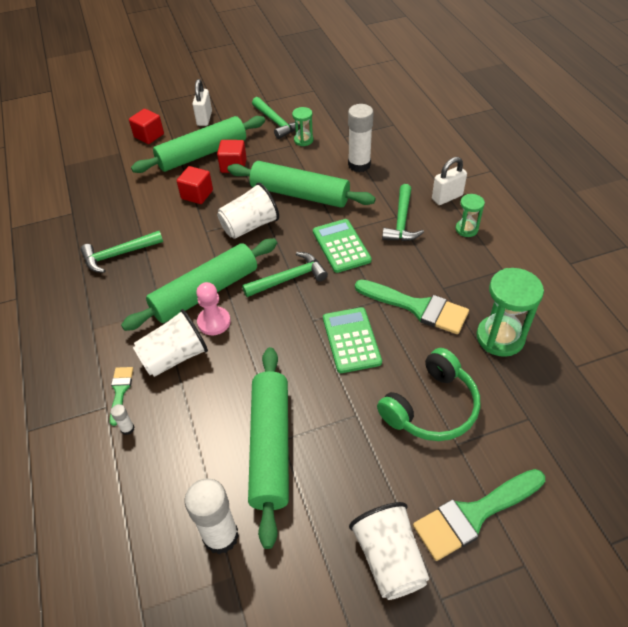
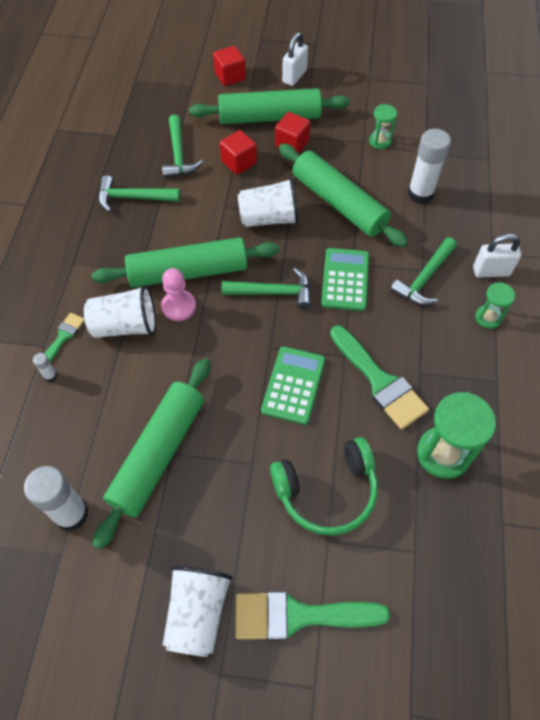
camera: 25 degrees right, 10 degrees up
(276, 122) = (364, 109): green hammer -> green hammer (179, 155)

